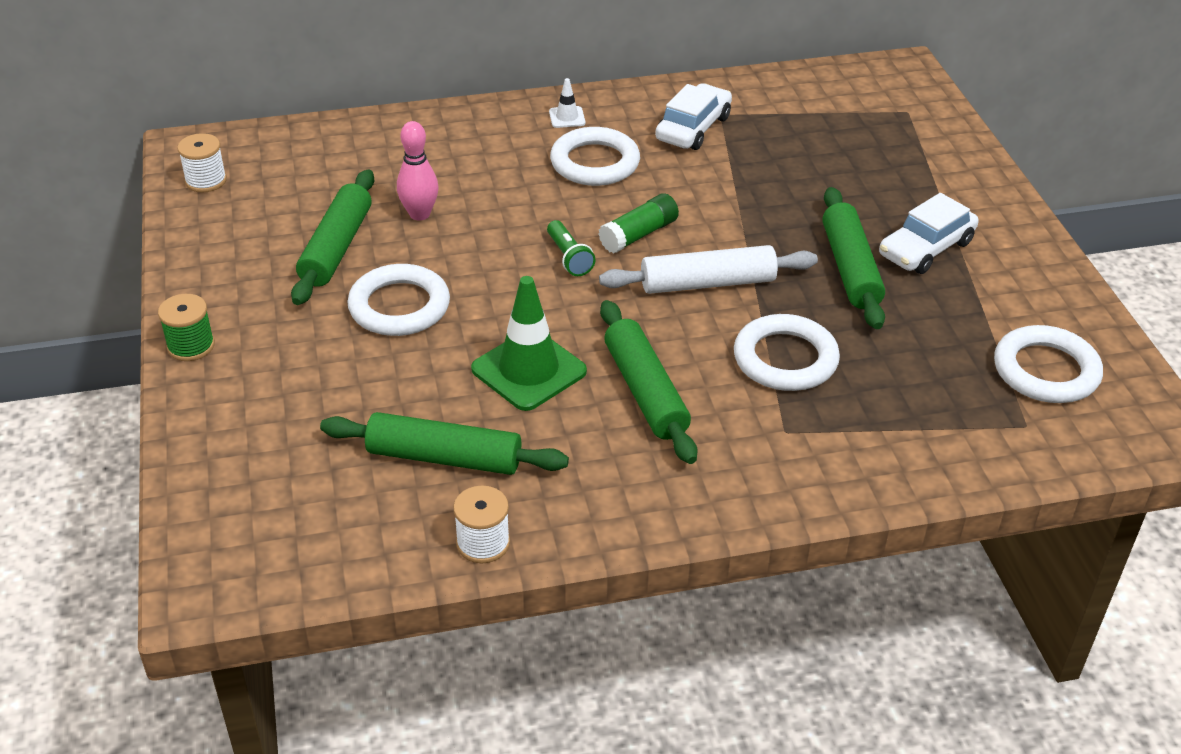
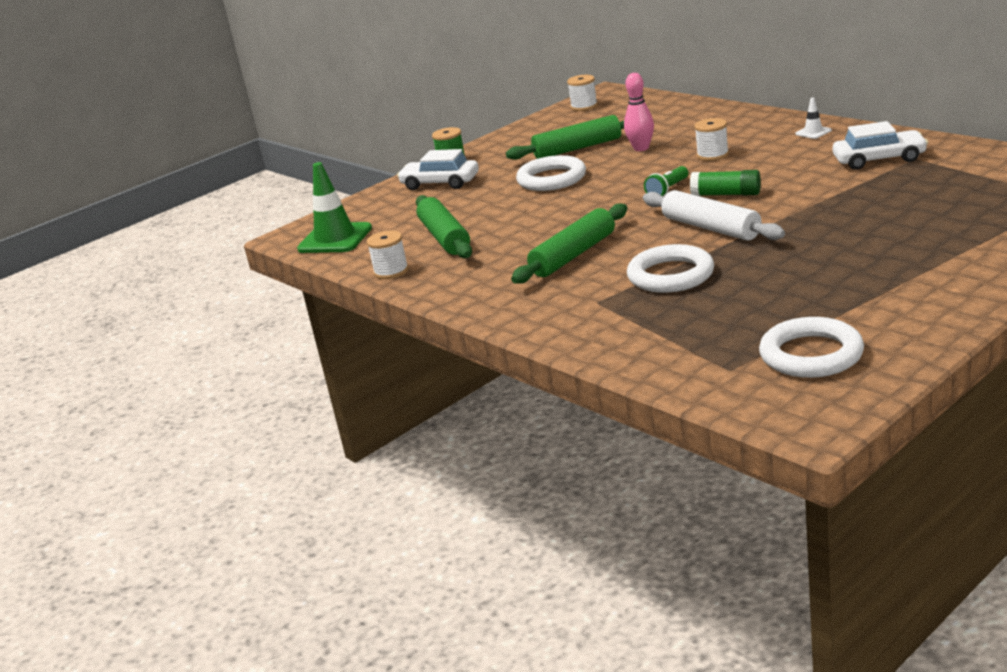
camera: 65 degrees right, 15 degrees down
(522, 189) = (712, 155): none -> white spool
(529, 370) = (546, 224): green traffic cone -> green traffic cone (335, 239)
(595, 163) = (779, 156): white ring -> none
(850, 268) = (811, 255): green rolling pin -> none
(926, 248) = (887, 267): white car -> white car (440, 183)

